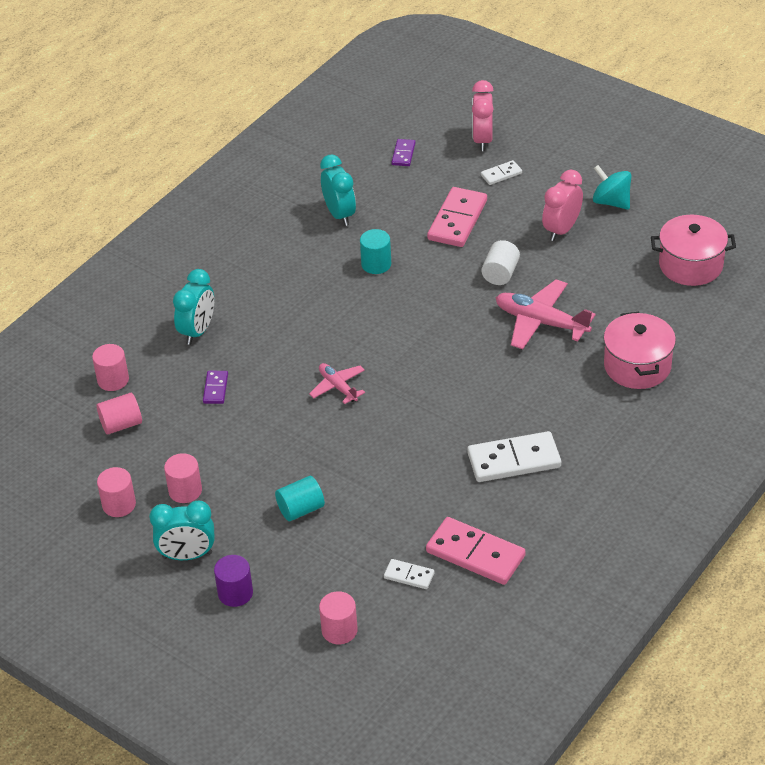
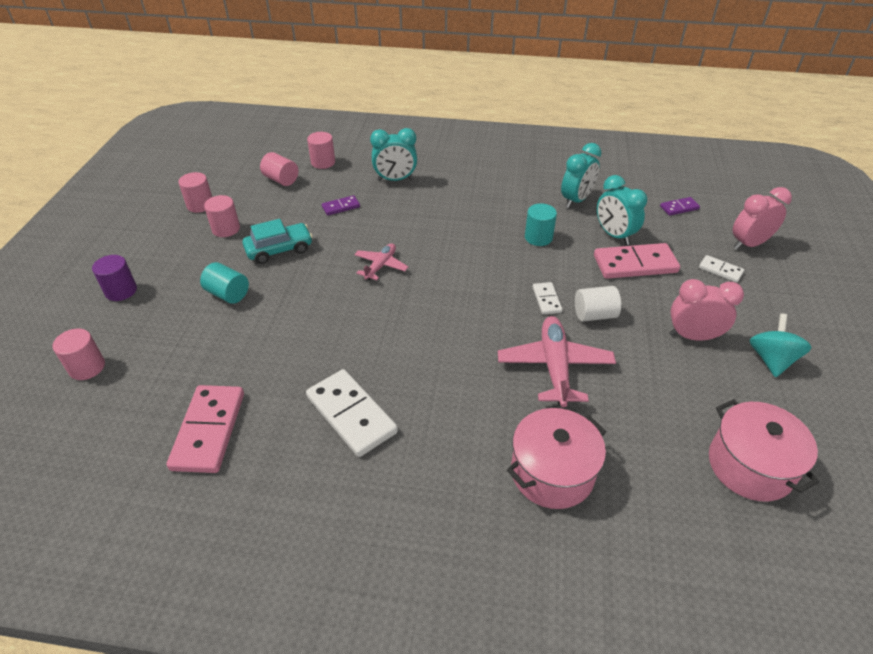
camera: 60 degrees right, 0 degrees up
(187, 555) = (157, 253): turquoise clock -> turquoise clock (614, 235)
(256, 455) = (279, 250): none -> turquoise car
(409, 576) = (166, 390): white domino -> white domino (546, 300)

